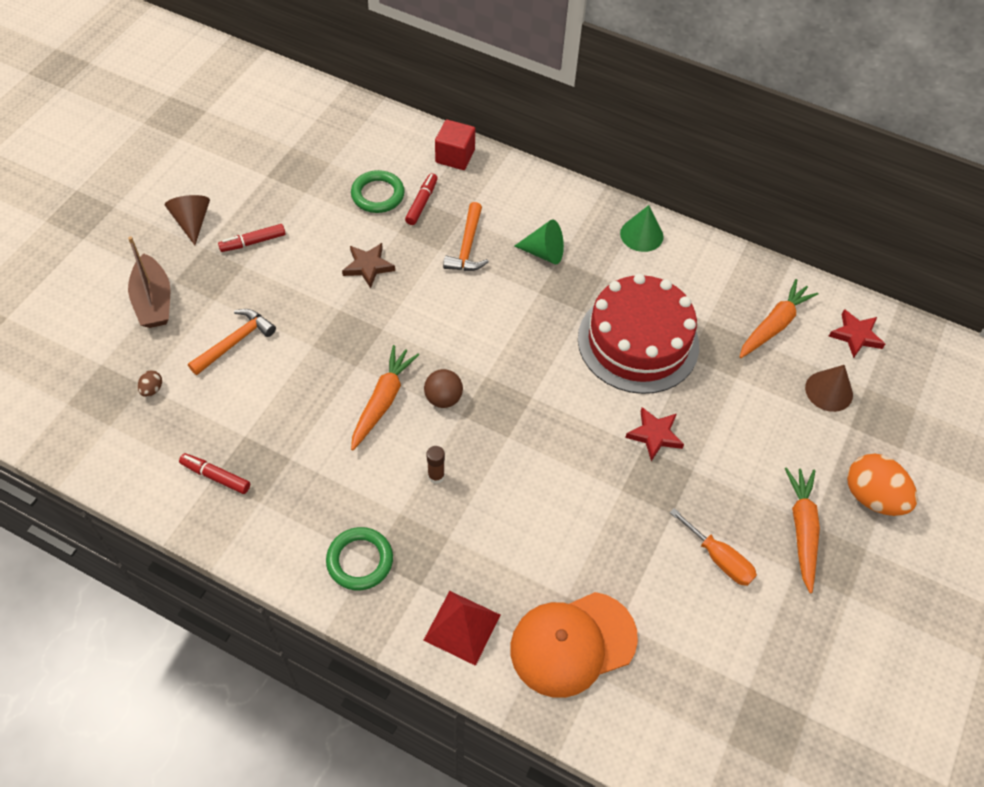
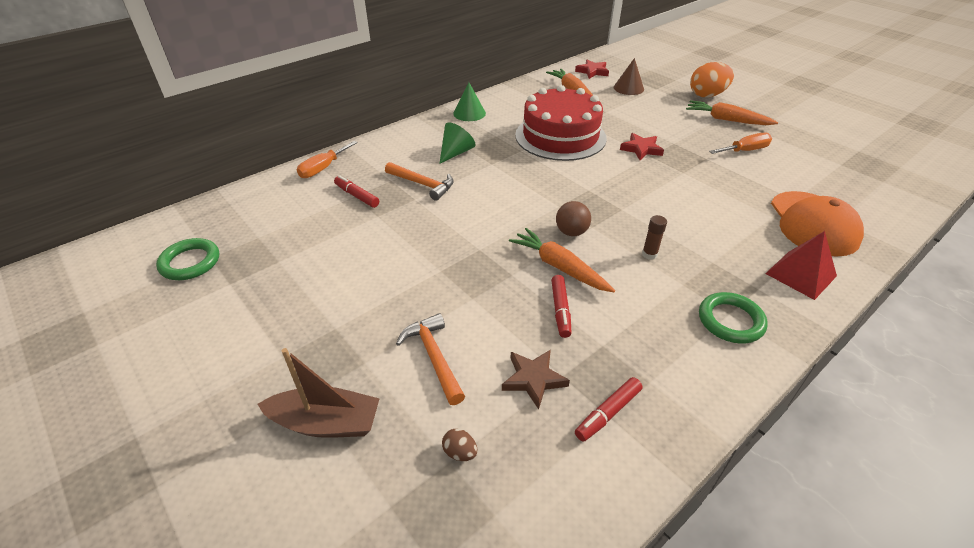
camera: 65 degrees left, 15 degrees down
(192, 222) = (236, 359): brown cone -> none
(253, 242) = (309, 313): red marker -> red marker (560, 310)
(368, 266) = (403, 241): brown star -> brown star (533, 379)
(378, 195) = (325, 217): green ring -> green ring (190, 262)
(455, 156) = (323, 168): red cube -> orange screwdriver

